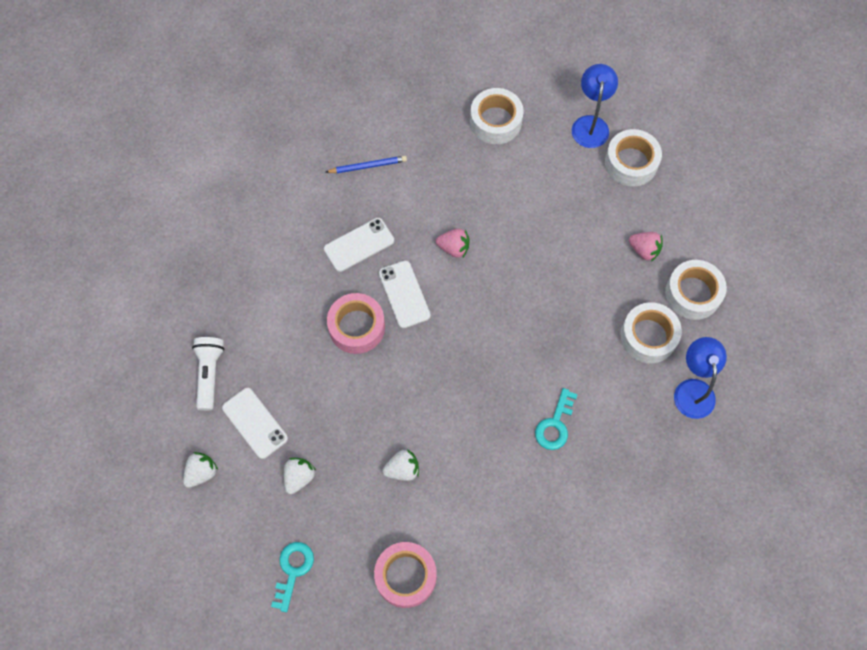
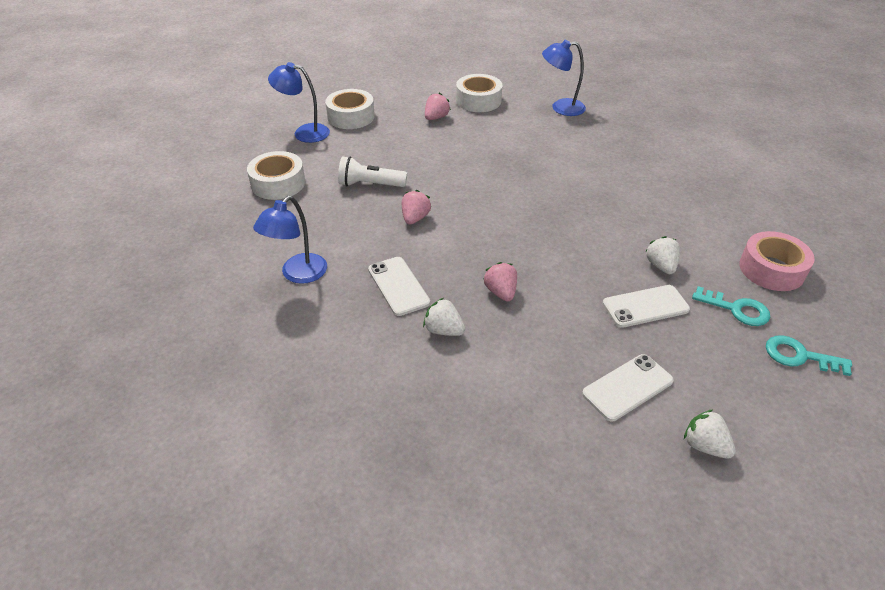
camera: 85 degrees left, 25 degrees down
(209, 374) = (565, 435): white flashlight -> white flashlight (370, 184)
(299, 477) = (688, 347): white strawberry -> white strawberry (443, 330)
(357, 327) = (501, 292): pink tape -> pink strawberry
(367, 166) = (298, 274): blue pencil -> blue lamp
(404, 294) = (464, 254): white phone -> white phone (645, 306)
(555, 424) = (599, 172): turquoise key -> turquoise key (736, 309)
(648, 336) = (515, 122): white tape -> none

